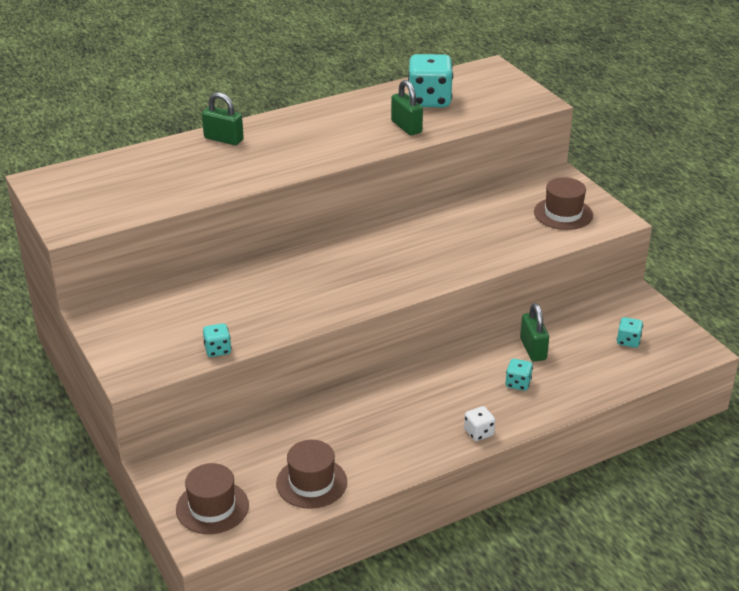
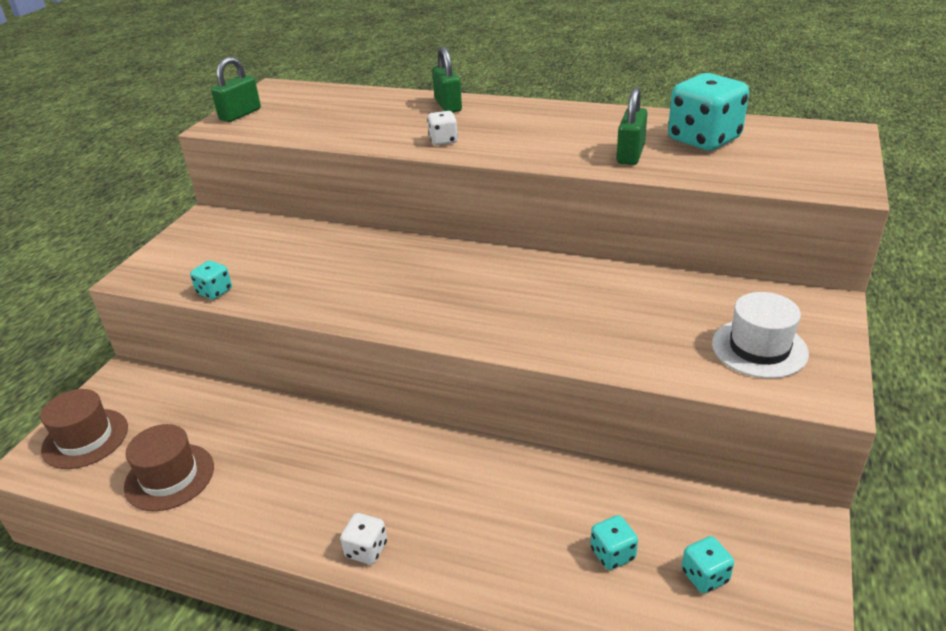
camera: 50 degrees right, 0 degrees up
(274, 165) = (443, 140): none -> white dice
(518, 383) = (491, 526): turquoise dice -> turquoise dice (612, 554)
(533, 349) = (569, 498): green padlock -> green padlock (240, 114)
(563, 214) = (759, 348): brown hat -> white hat

